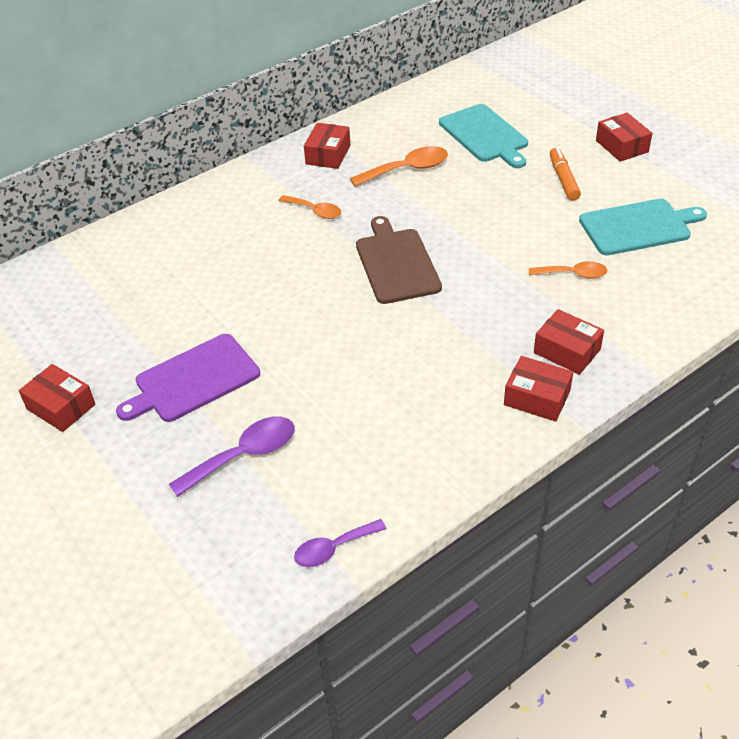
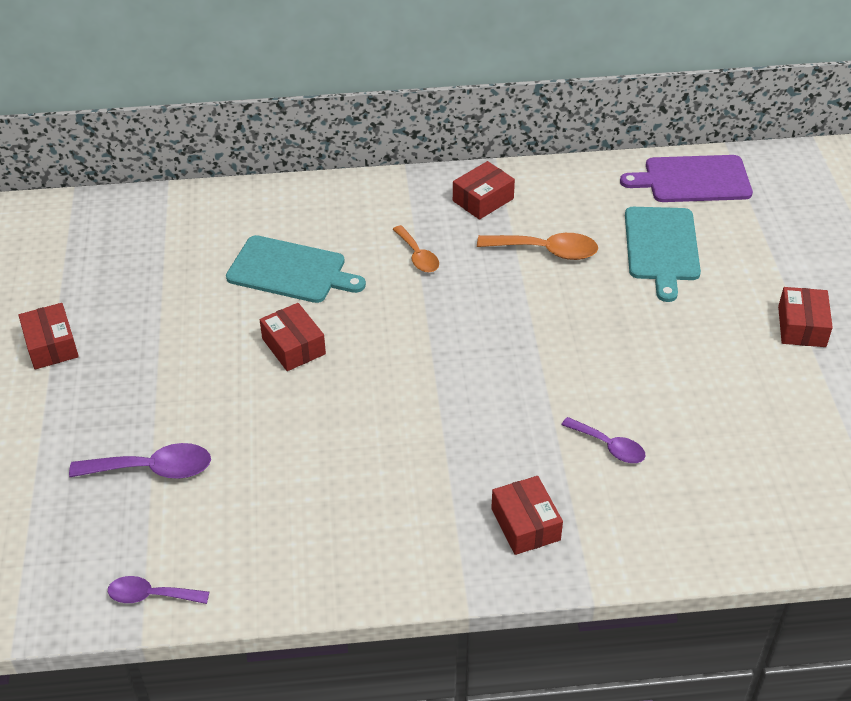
camera: 30 degrees right, 0 degrees up
(193, 380) = (171, 375): purple cutting board -> purple cutting board (693, 180)
(396, 263) = (445, 348): brown cutting board -> none
(537, 398) = (452, 556): red box -> red box (293, 346)
(563, 179) = (699, 336): orange marker -> none
(573, 274) = (609, 446): orange spoon -> purple spoon
(638, 227) = (729, 428): turquoise cutting board -> turquoise cutting board (290, 270)

